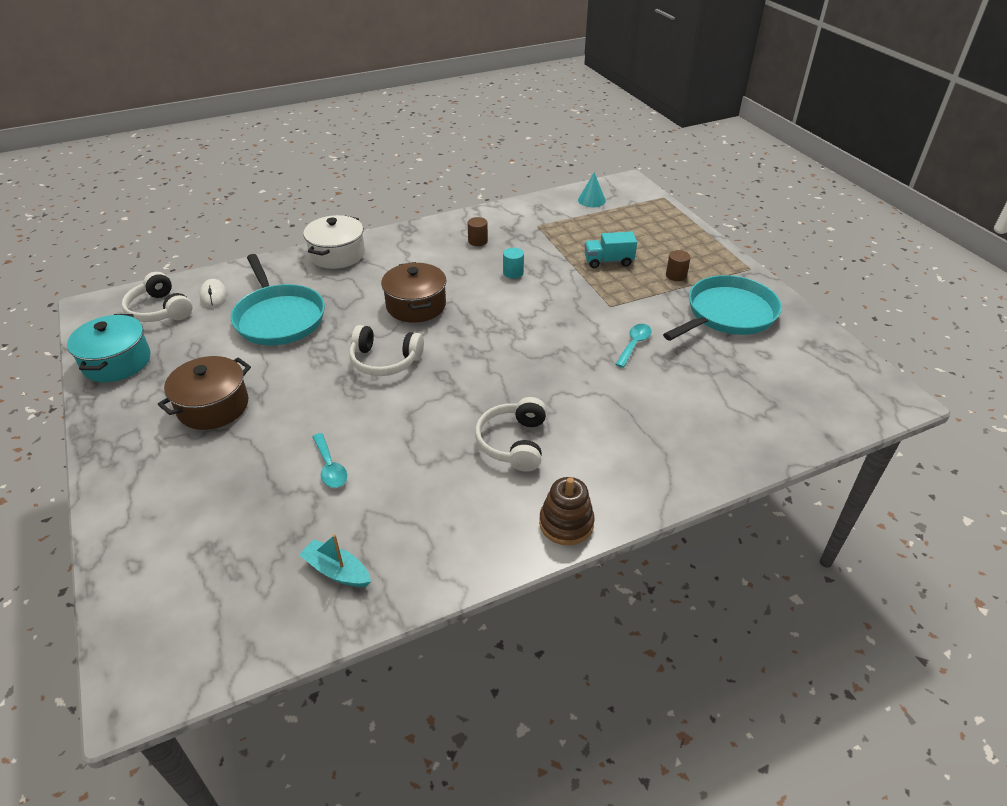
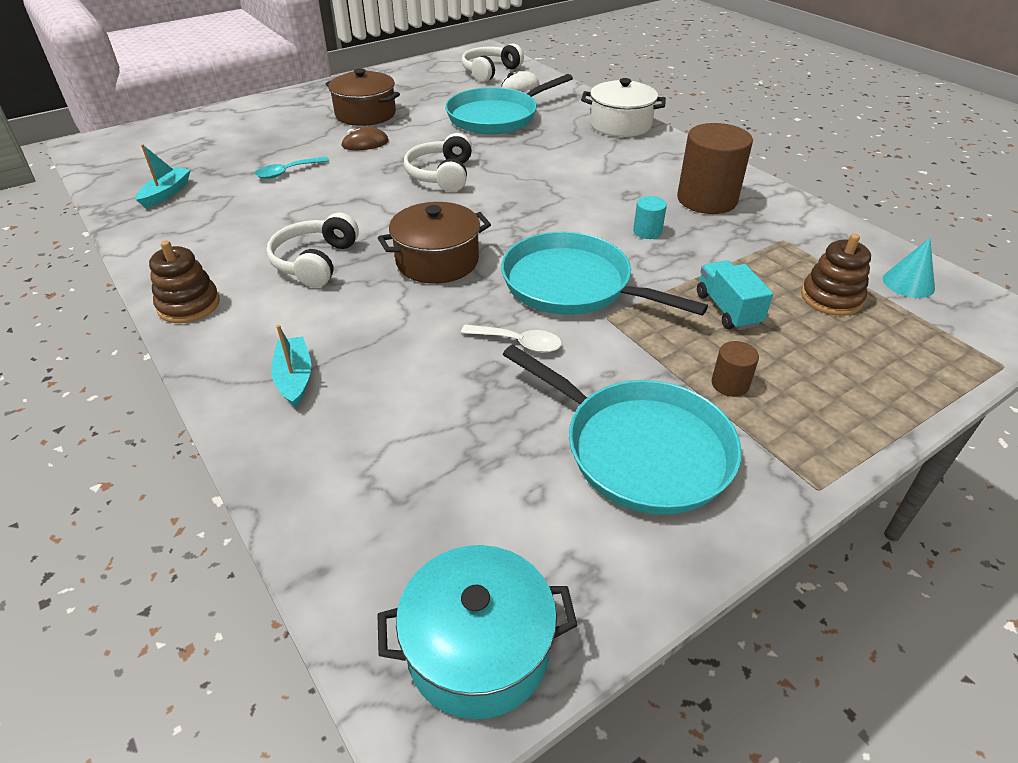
camera: 80 degrees right, 0 degrees up
(117, 362) = (417, 72): turquoise pot -> turquoise pot (478, 649)
(290, 408) = (365, 143): none -> brown mouse
(416, 305) = (545, 178): brown pot -> brown pot (437, 261)
(478, 241) = (707, 199): brown cylinder -> brown cylinder, size x2.22
(513, 443) = (315, 262): white headphones -> white headphones turned 75 degrees counterclockwise
(572, 314) = (573, 285): none -> turquoise pan
(602, 226) = (831, 298): none -> brown stacking toy
(634, 345) = (518, 343): turquoise spoon -> white spoon
(667, 451) = (294, 378): none -> turquoise boat

